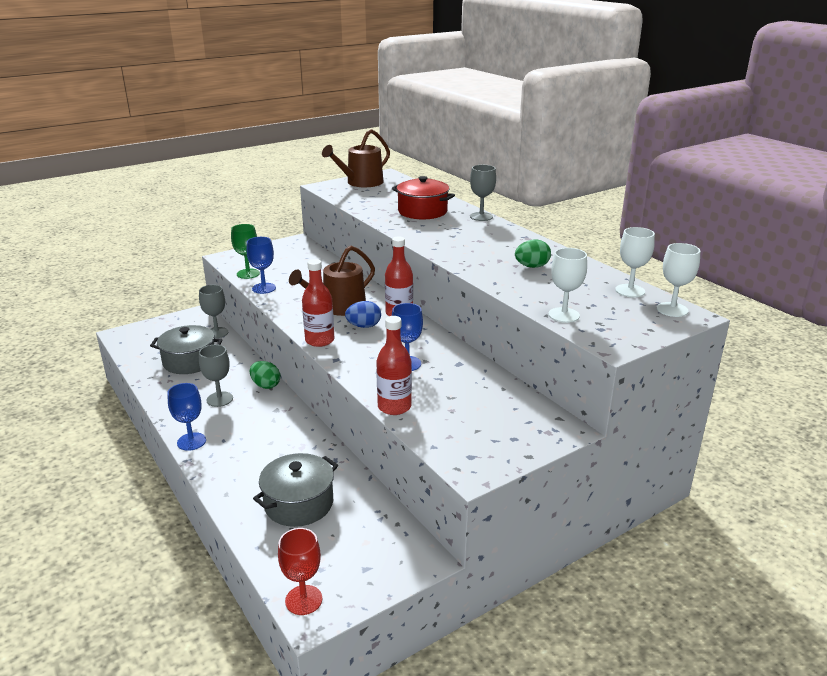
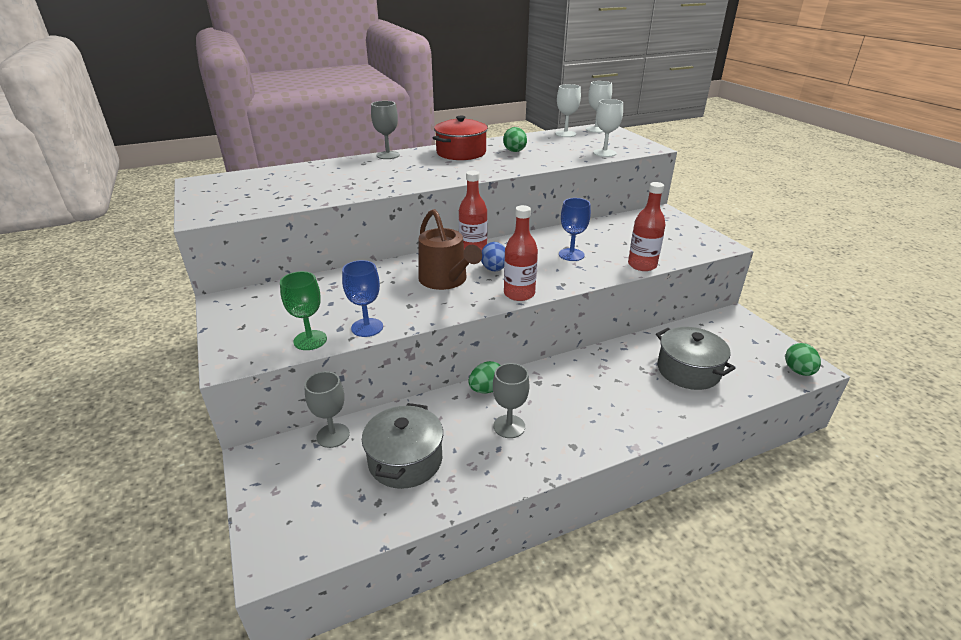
camera: 80 degrees left, 5 degrees up
(191, 441) = (595, 446): blue goblet -> none
(303, 600) = (798, 371): red goblet -> green egg
(361, 183) = (216, 195): brown watering can -> none
(422, 211) = (352, 174): red pot -> red pot (461, 153)

